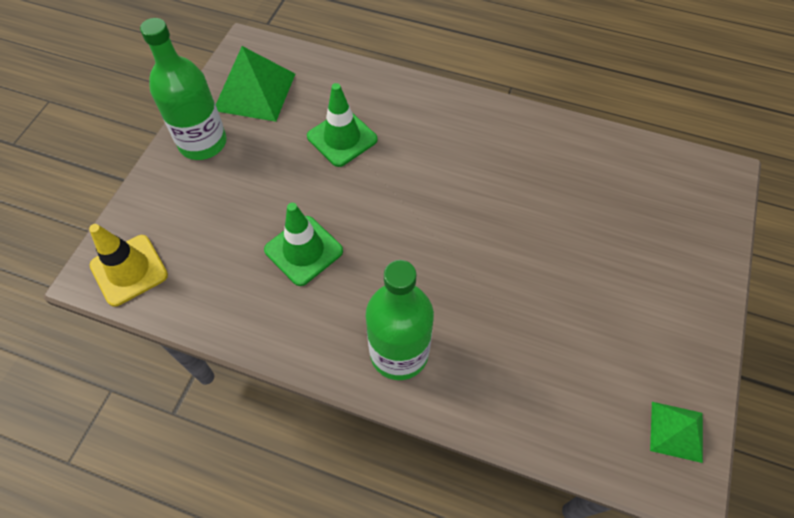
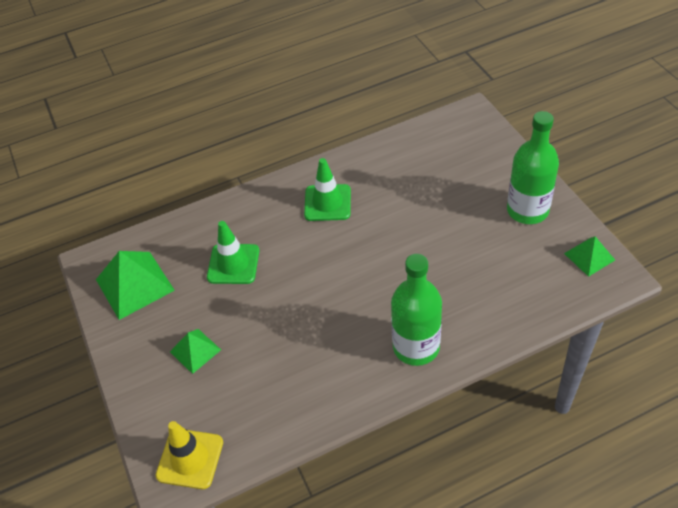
camera: 40 degrees left, 10 degrees down
(203, 143) = (138, 344): green bottle -> green bottle (527, 210)
(232, 185) = (195, 351): none -> green pyramid
(303, 250) = (292, 345): green traffic cone -> green traffic cone (327, 203)

